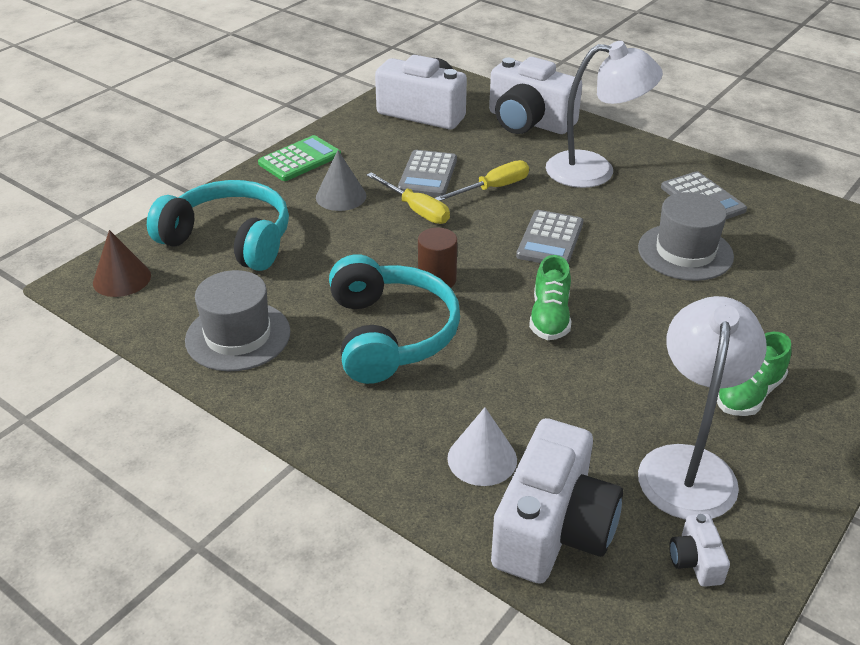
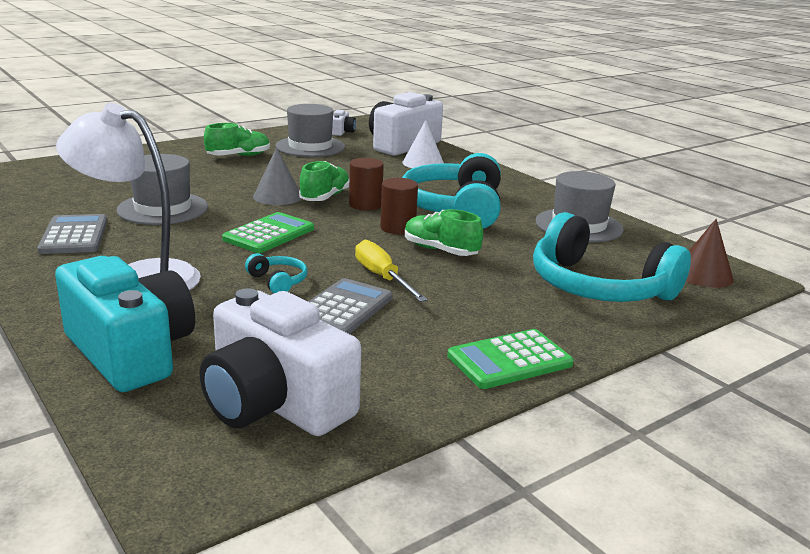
camera: 165 degrees left, 15 degrees down
(341, 196) = (464, 305): grey cone -> grey cone (277, 196)
(380, 254) = (440, 250): none -> green shoe
(493, 188) = (278, 281): yellow screwdriver -> turquoise headphones
(495, 314) = (365, 205): none -> brown cylinder
(529, 122) = (131, 352): white camera -> turquoise camera
(550, 239) = (269, 234): grey calculator -> green calculator
(688, 465) = (310, 147): white lamp -> grey hat

